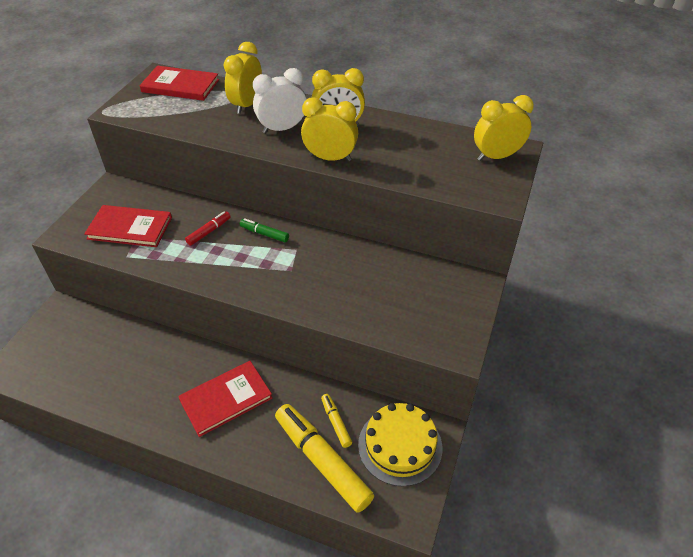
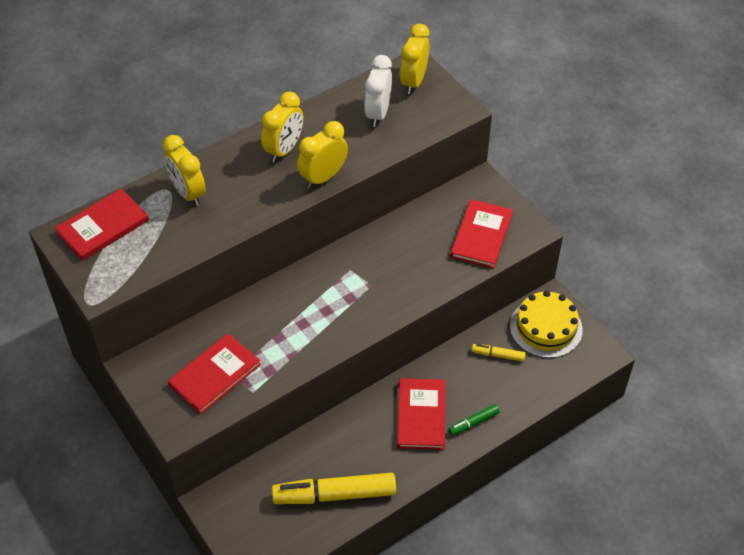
camera: 55 degrees left, 5 degrees up
(209, 231) = (273, 318): red marker -> none
(264, 234) = (312, 281): green marker -> green marker (473, 422)
(282, 129) = (251, 187): white clock -> white clock (378, 113)
(322, 461) = (524, 380): yellow marker -> yellow marker (334, 494)
(415, 314) = (481, 235): none -> red book

